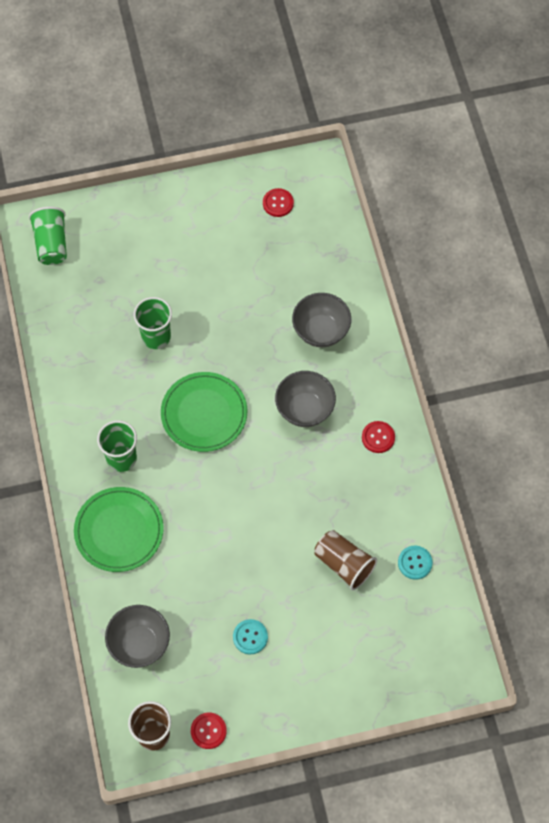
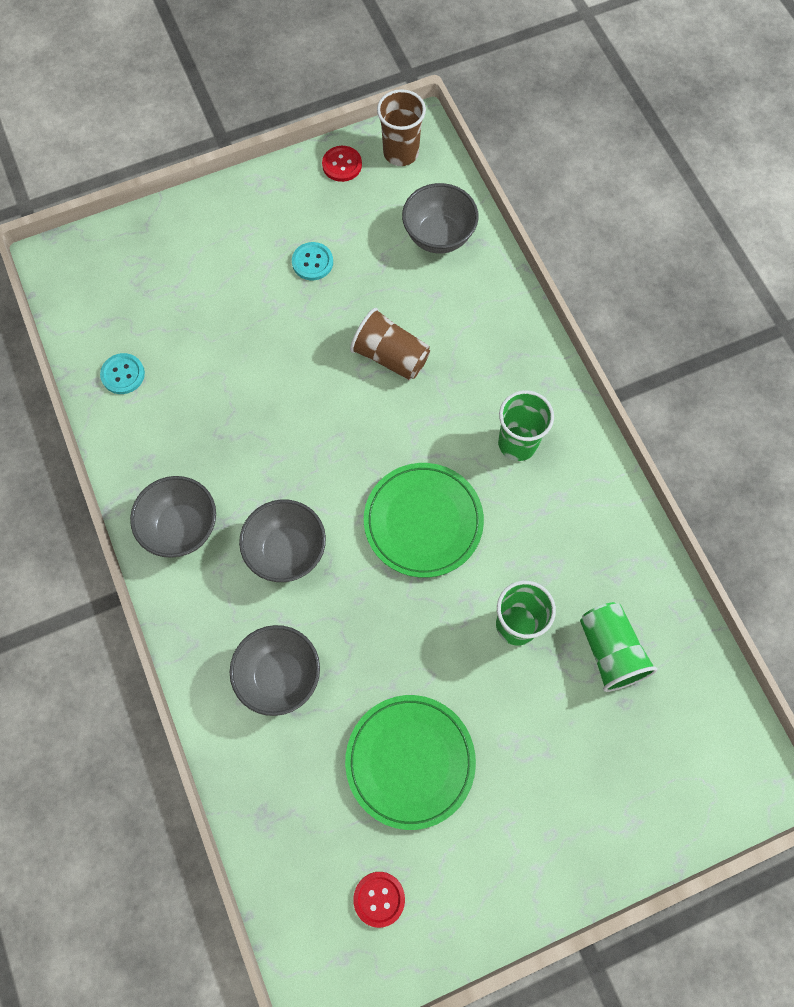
camera: 170 degrees right, 5 degrees up
(51, 244) = (716, 754): green cup -> green cup (610, 651)
(119, 531) = (496, 354): green plate -> green plate (410, 761)
(344, 564) = (211, 359): brown cup -> brown cup (390, 356)
(378, 437) = (181, 528): red button -> grey bowl

